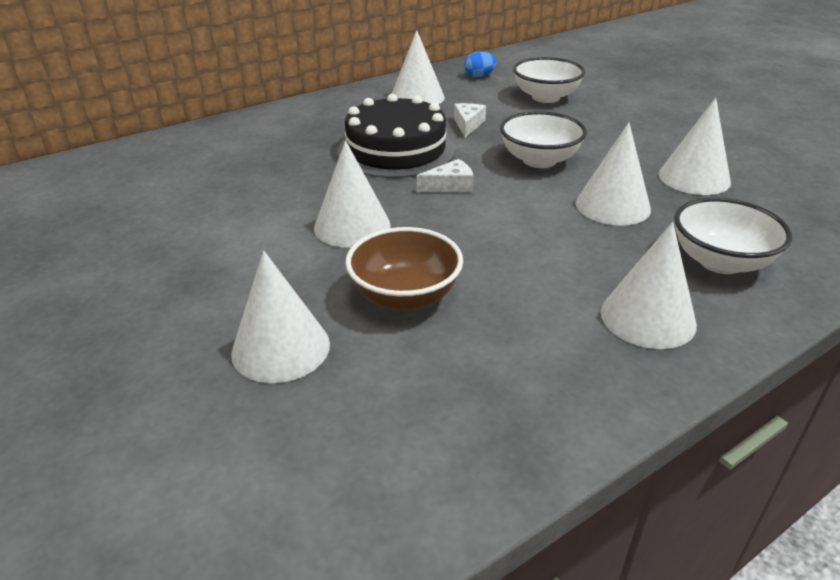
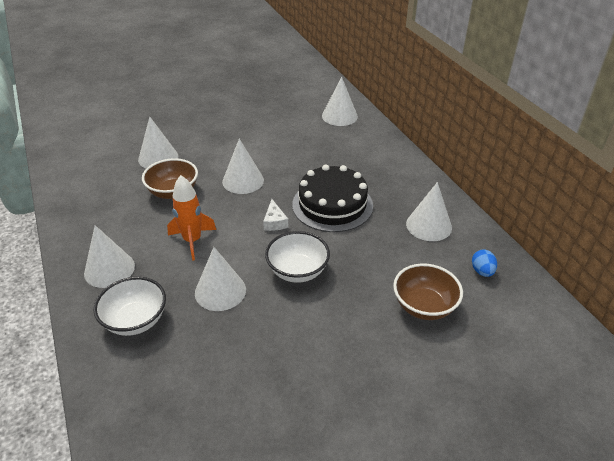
camera: 100 degrees right, 5 degrees up
(468, 125) = (369, 245): white cheese -> none
(528, 247) = (192, 241): none -> orange rocket
(545, 97) = (424, 306): white bowl -> brown bowl
(694, 178) = (241, 354): white cone -> white cone (339, 116)

